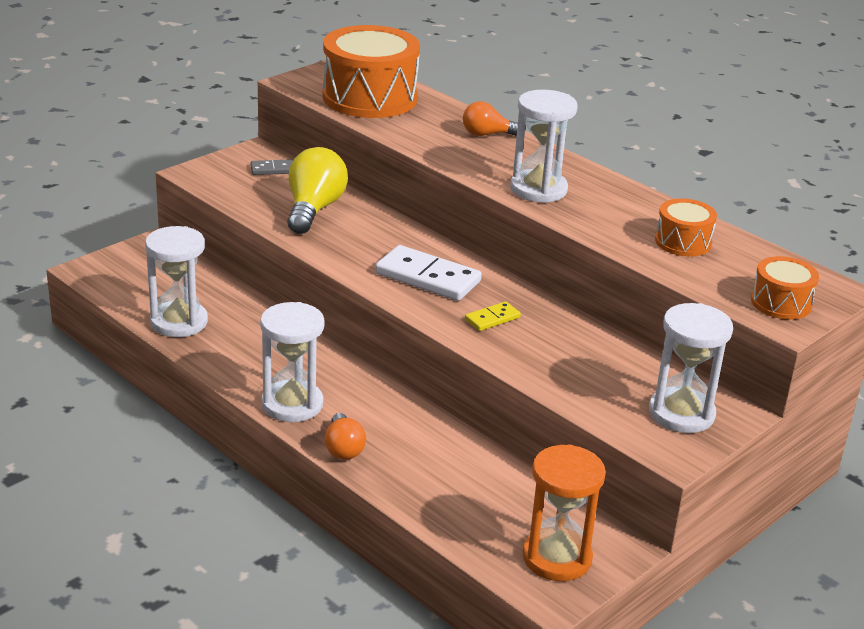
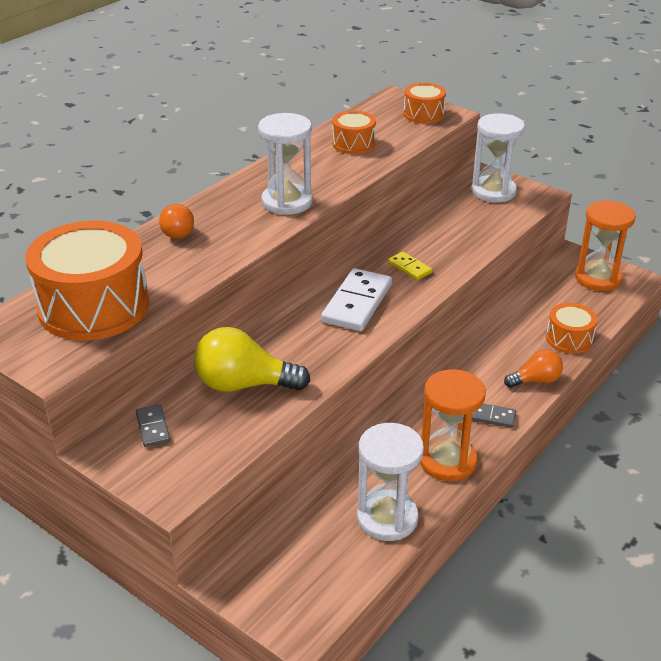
camera: 95 degrees left, 5 degrees up
(237, 366) = (447, 461): none -> orange hourglass
(292, 404) = (491, 417): white hourglass -> grey domino
(417, 494) = (569, 339): none -> orange drum

